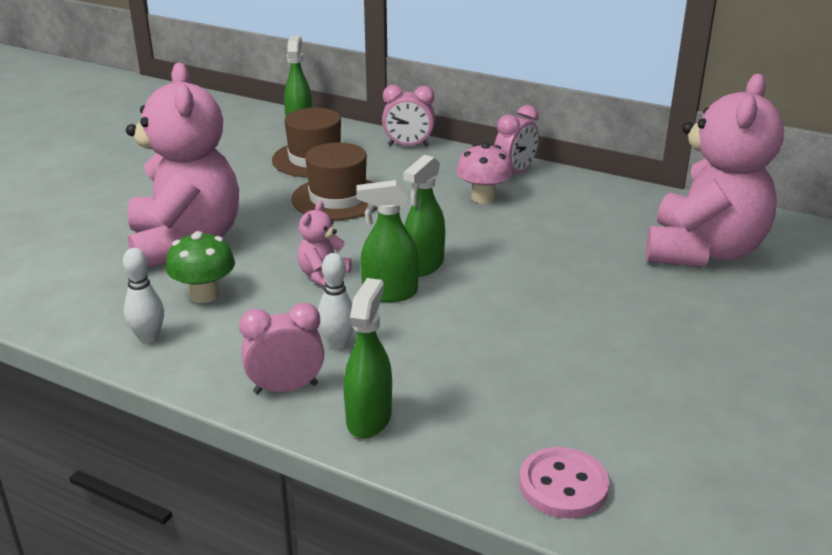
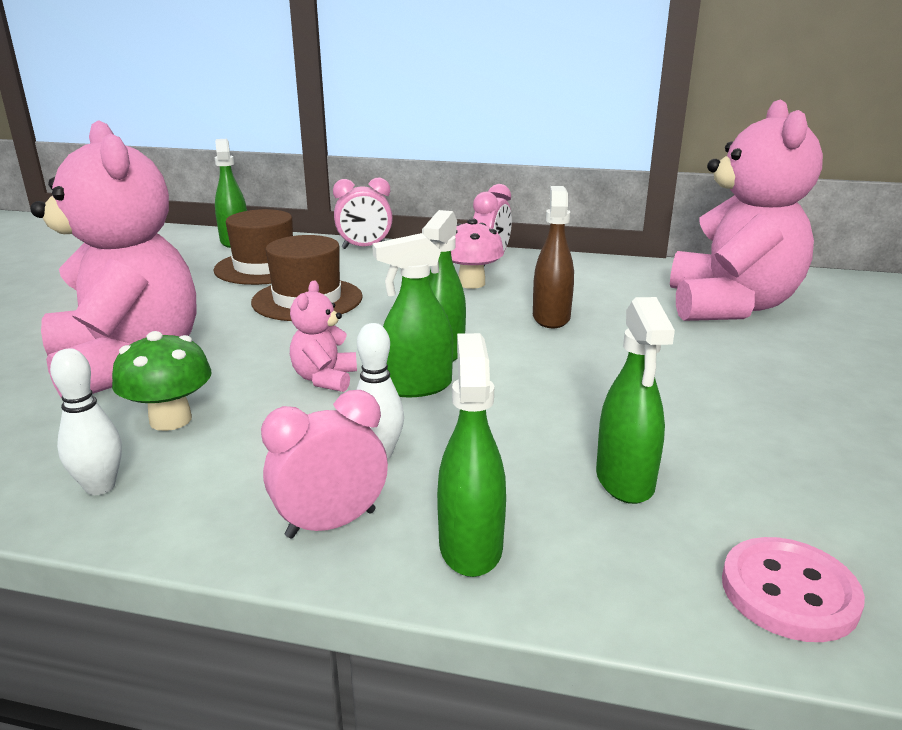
camera: 15 degrees left, 5 degrees down
(502, 392) = (625, 481): none -> green spray bottle
(532, 243) = (551, 317): none -> brown spray bottle

